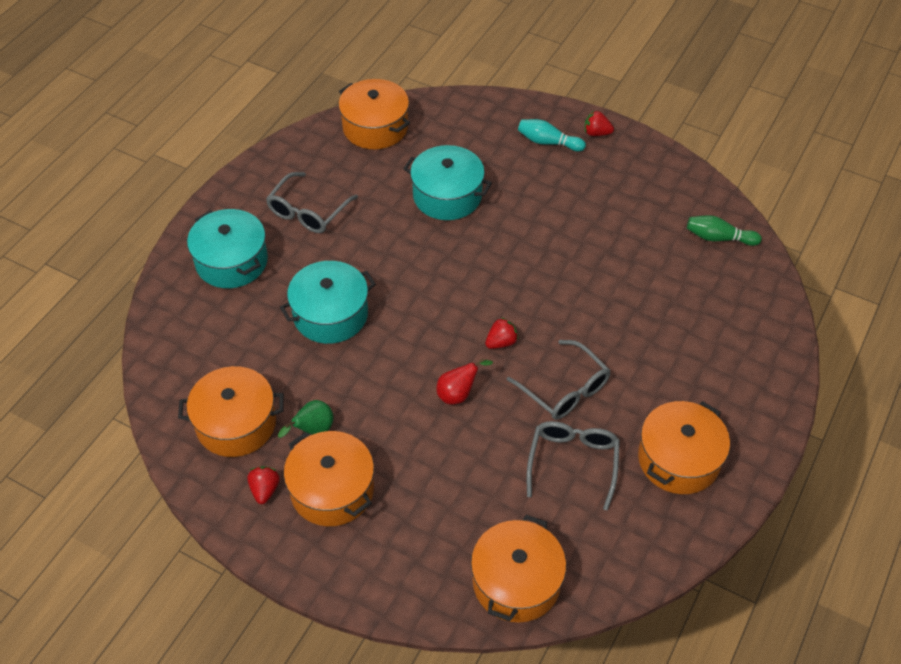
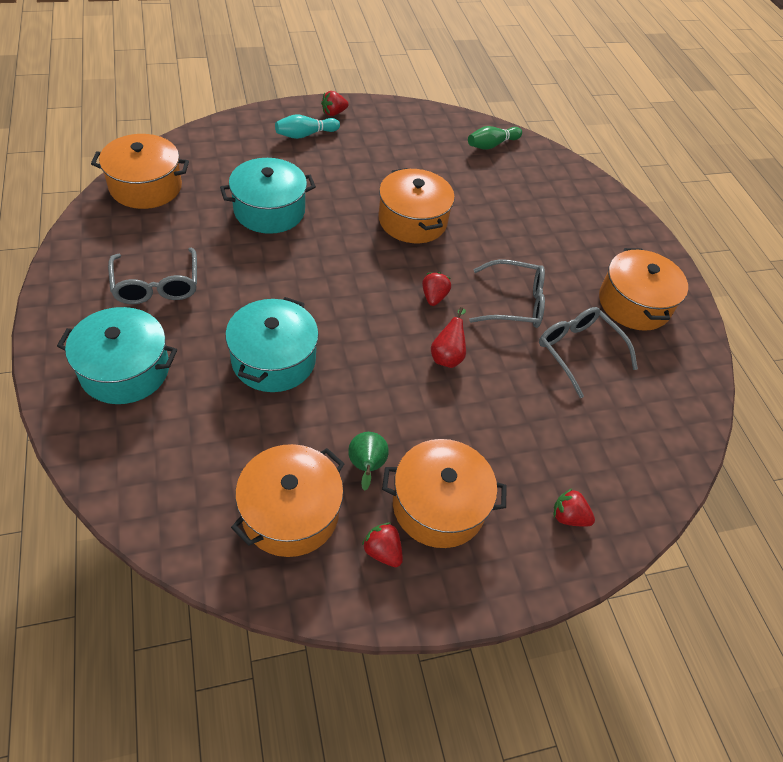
camera: 50 degrees left, 0 degrees up
(413, 567) = (568, 517): none -> red strawberry
(516, 582) = (644, 467): orange pot -> orange pot (412, 220)

